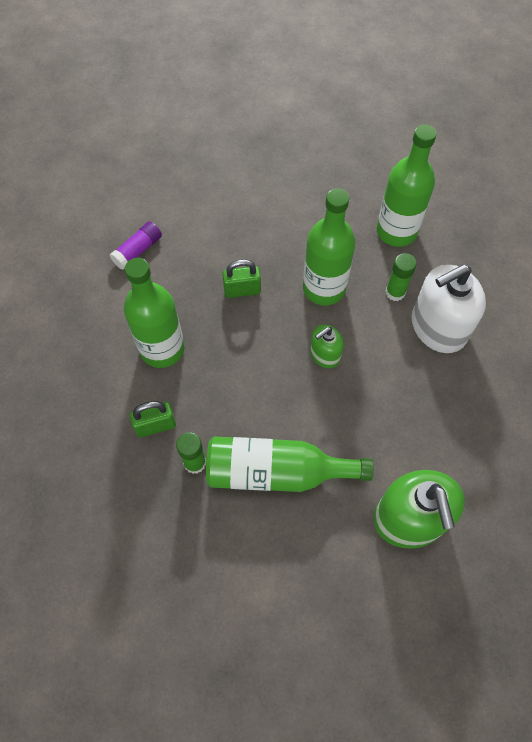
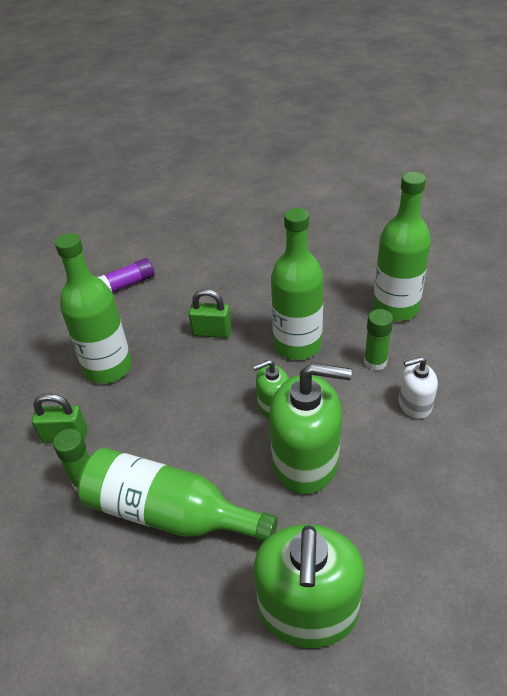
camera: 20 degrees right, 20 degrees down
(368, 399) = (305, 461): none -> green soap dispenser
(438, 327) = (414, 404): white soap dispenser -> white soap dispenser, size x0.52

